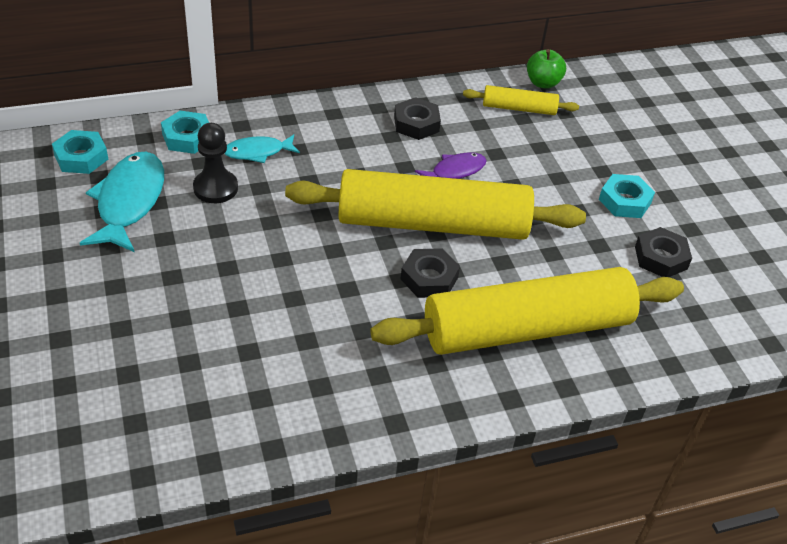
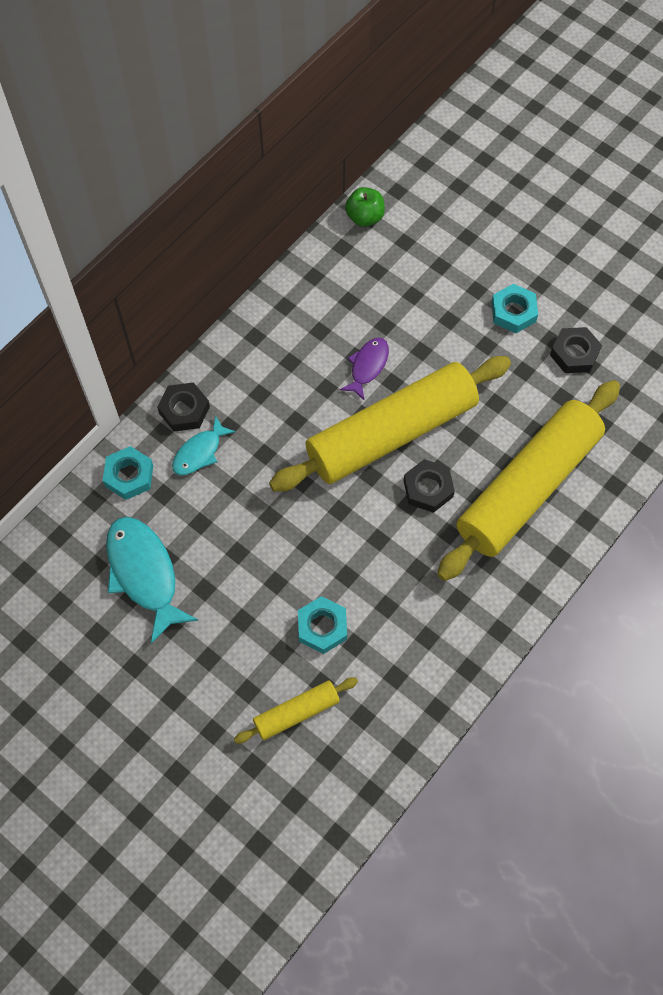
camera: 30 degrees left, 20 degrees up
(81, 157) = (62, 556): turquoise nut -> turquoise nut (322, 627)
(215, 188) = (199, 513): black pawn -> none
(416, 124) = (299, 334): black nut -> black nut (184, 410)
(519, 108) = (366, 261): yellow rolling pin -> yellow rolling pin (296, 712)

